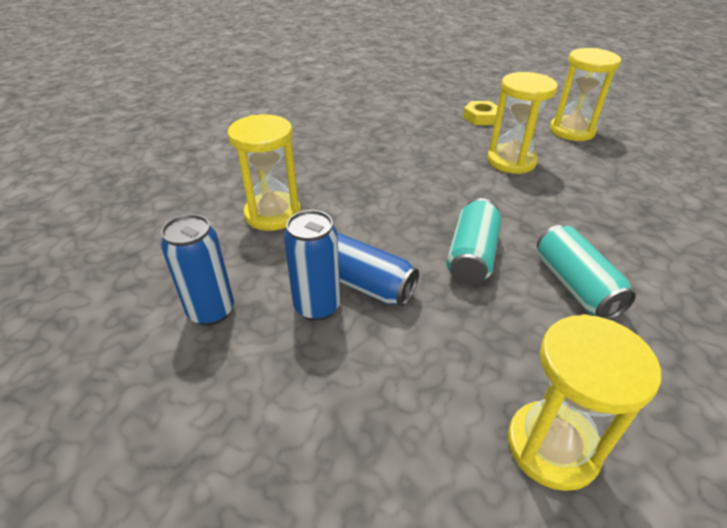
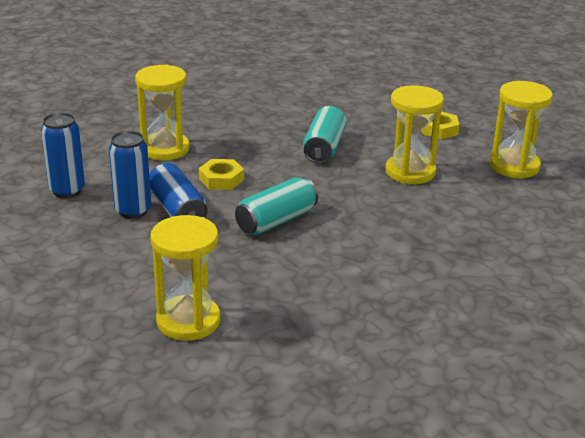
camera: 30 degrees right, 10 degrees down
(366, 228) = (221, 179): none -> yellow nut
(575, 286) = (327, 263): turquoise can -> turquoise can (324, 148)

